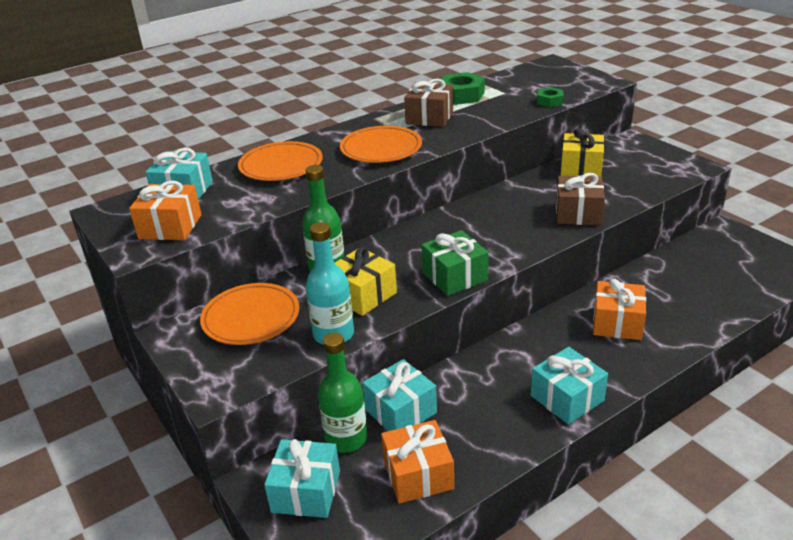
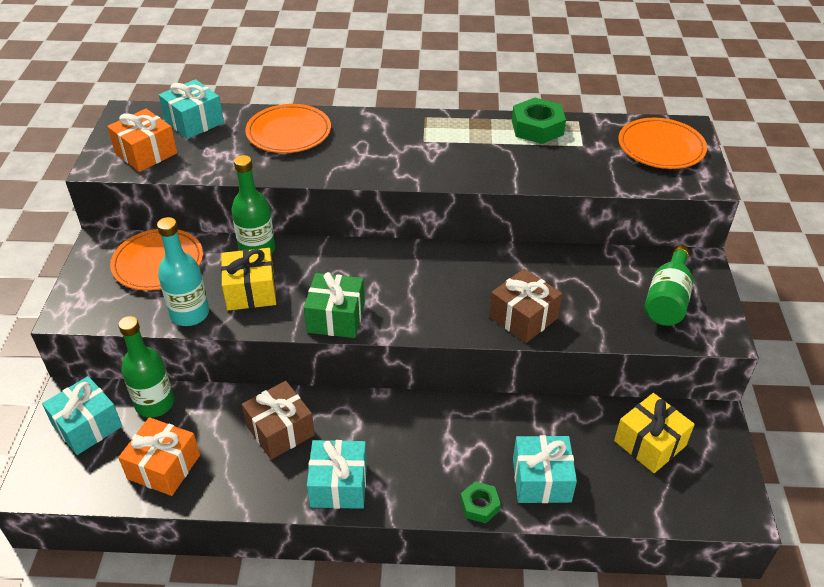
camera: 35 degrees right, 10 degrees up
(381, 148) = (384, 156): orange plate -> orange plate (661, 147)
(400, 411) = (213, 407): turquoise gift -> turquoise gift (541, 480)
(429, 117) = (471, 141): brown gift -> brown gift (280, 430)
(549, 101) = (609, 178): green nut -> green nut (479, 505)
(581, 168) = (599, 268): yellow gift -> yellow gift (650, 443)
(617, 323) = (470, 447): orange gift -> none
(643, 164) = (667, 299): none -> green bottle

